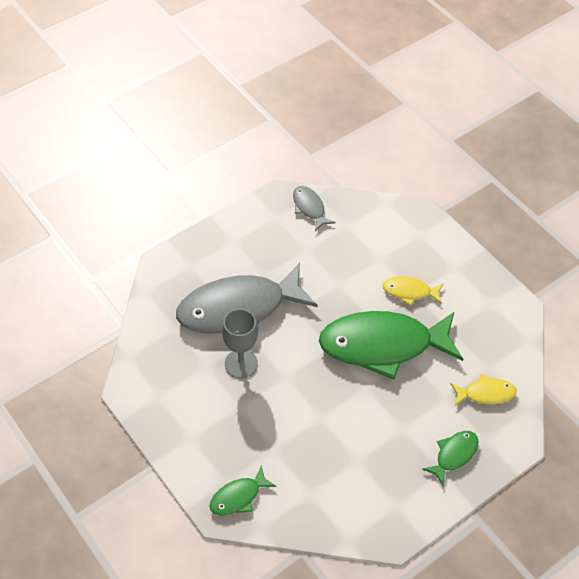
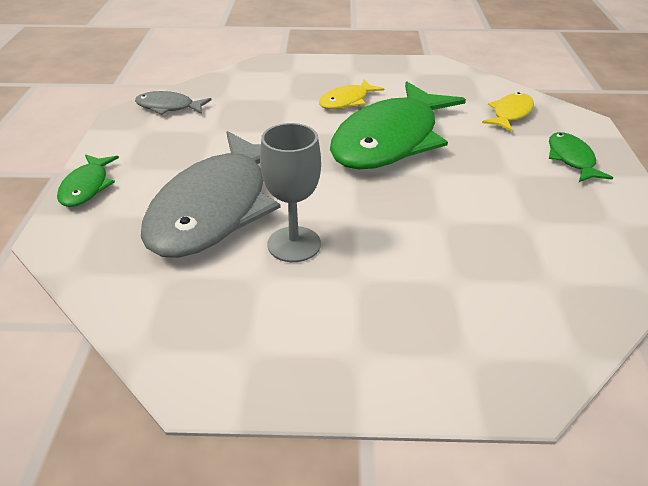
camera: 50 degrees left, 15 degrees down
(238, 497) = (507, 355): green fish -> green fish (87, 187)

